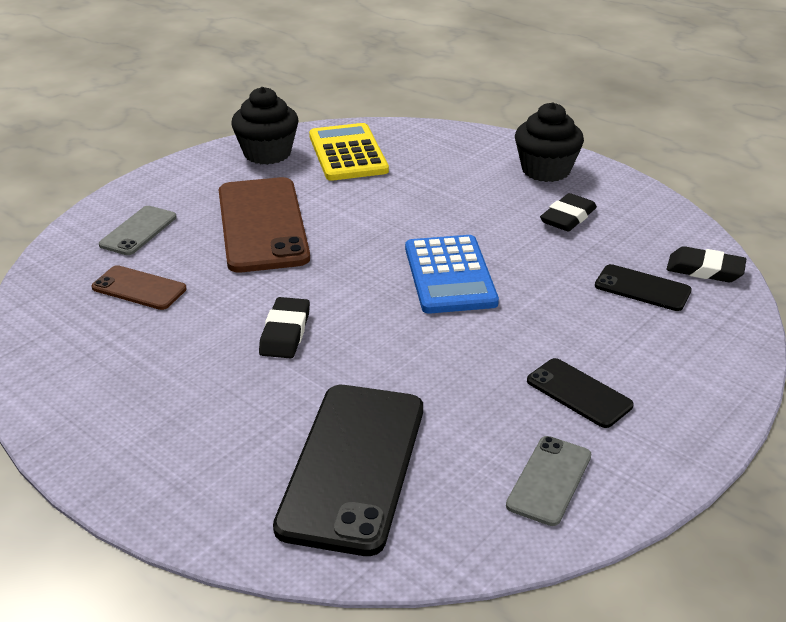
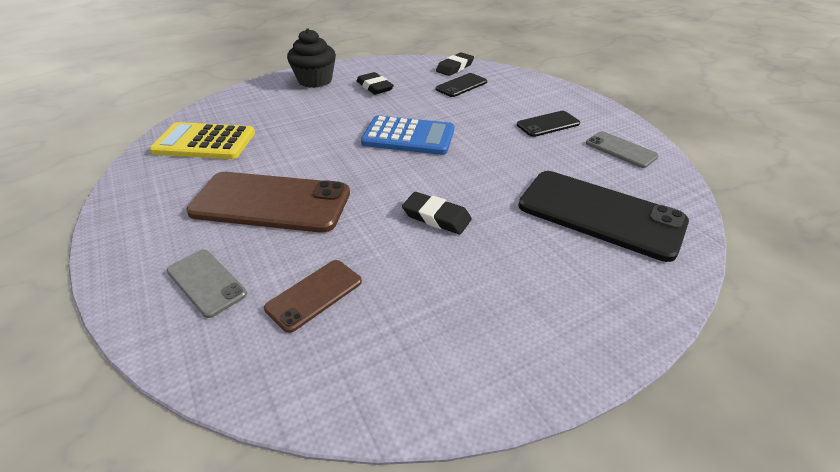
camera: 70 degrees left, 5 degrees up
(267, 153) = (153, 180): black cupcake -> none

